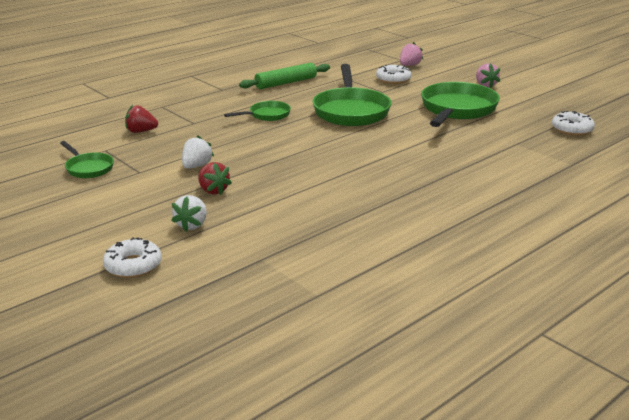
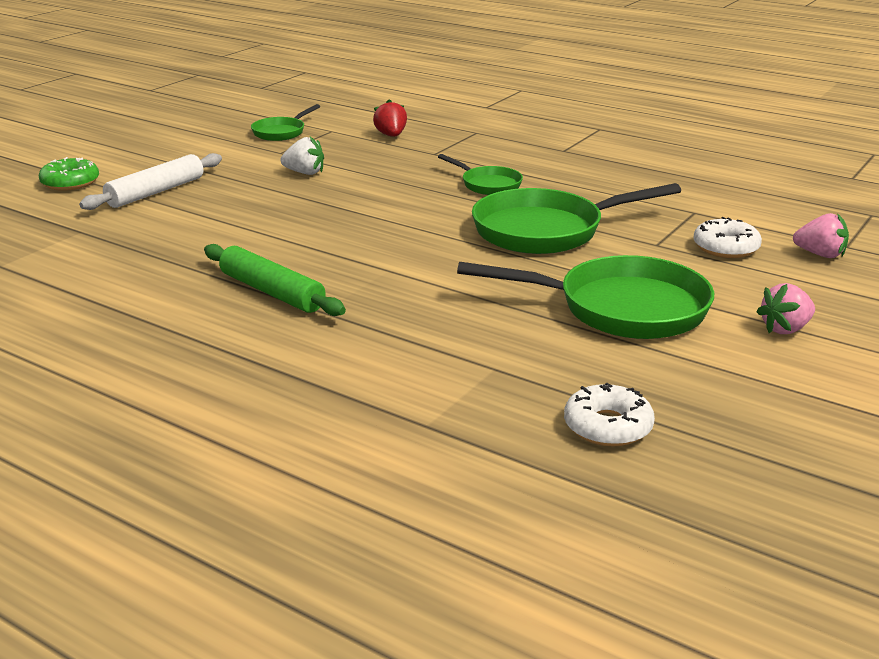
camera: 75 degrees right, 0 degrees up
(133, 265) = (70, 183): white donut -> green donut
(192, 225) = (156, 192): white strawberry -> white rolling pin
(213, 190) = (241, 189): red strawberry -> none
(286, 83) = (626, 180): green rolling pin -> green rolling pin (271, 292)

